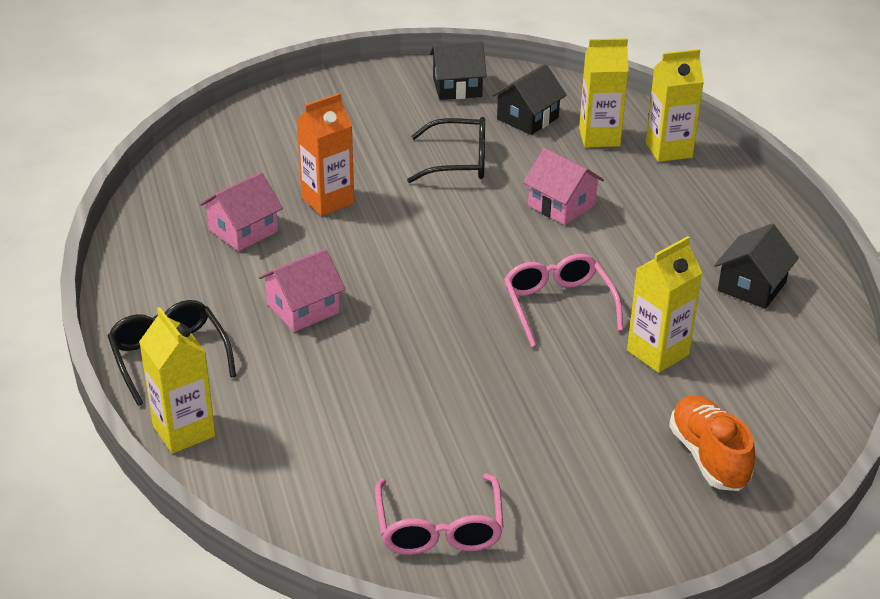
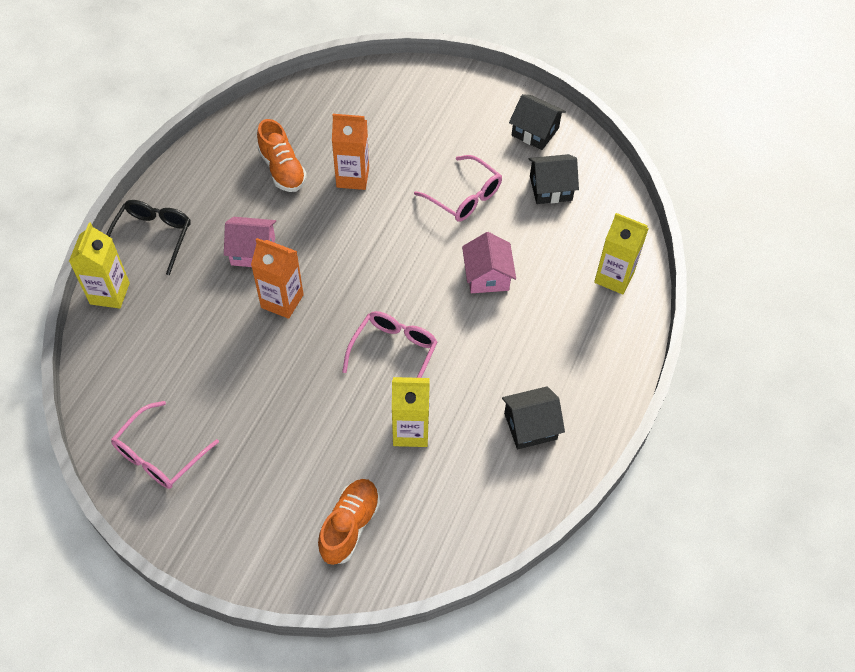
camera: 40 degrees right, 20 degrees up
(243, 230) = (282, 169): pink house -> orange shoe
(391, 329) = (282, 301): none -> orange carton
(458, 162) = (464, 197): black glasses -> pink glasses
(599, 137) = (580, 235): yellow carton -> none

